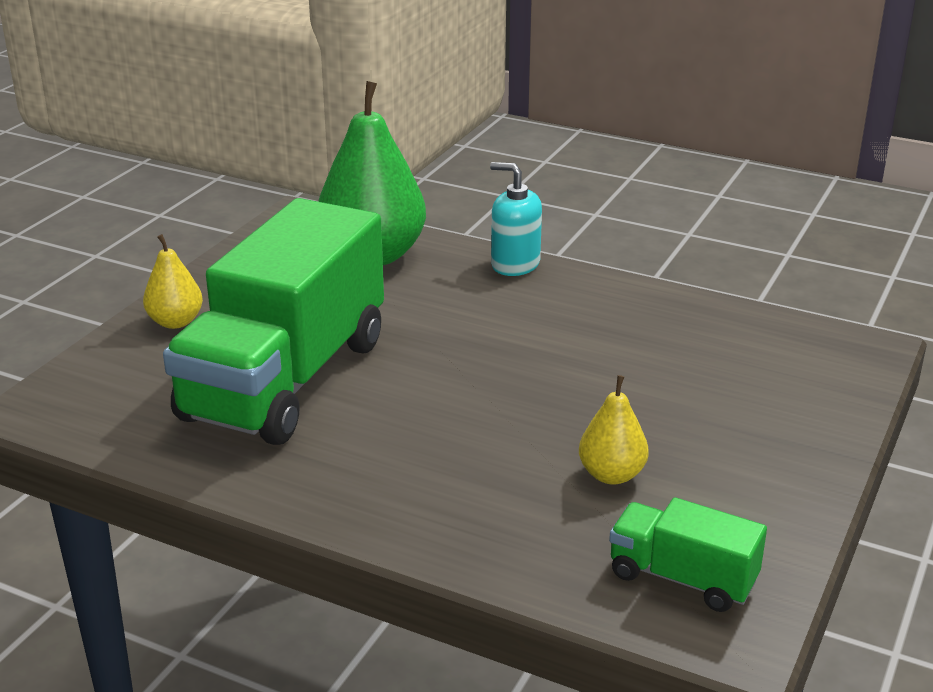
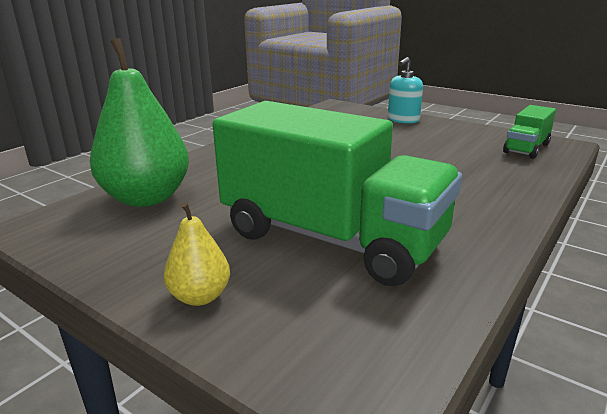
camera: 80 degrees left, 5 degrees down
(515, 264) = (203, 157): turquoise soap dispenser -> turquoise soap dispenser (403, 120)
(611, 475) = (446, 153): yellow pear -> none

